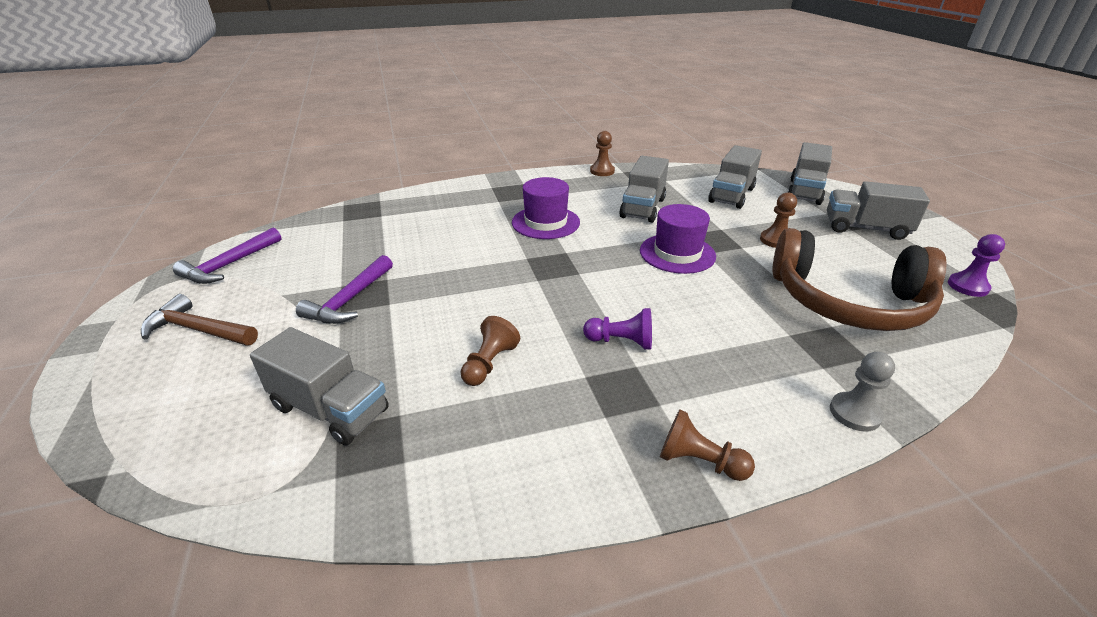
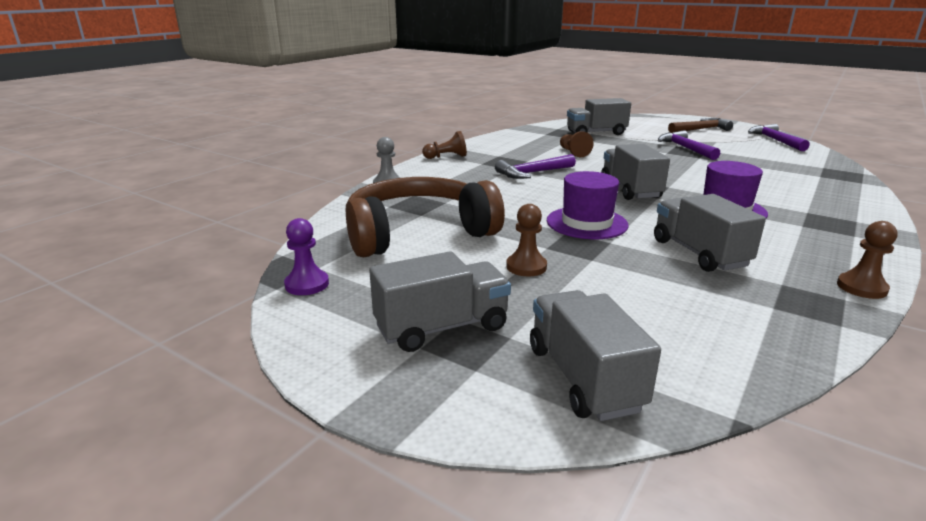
camera: 140 degrees right, 10 degrees down
(621, 341) = (533, 173): purple pawn -> purple hammer
(731, 195) = (659, 316): grey truck -> grey truck (630, 189)

